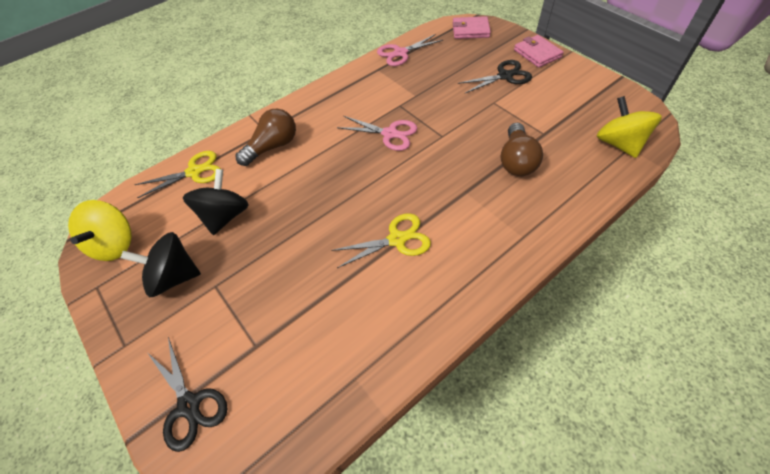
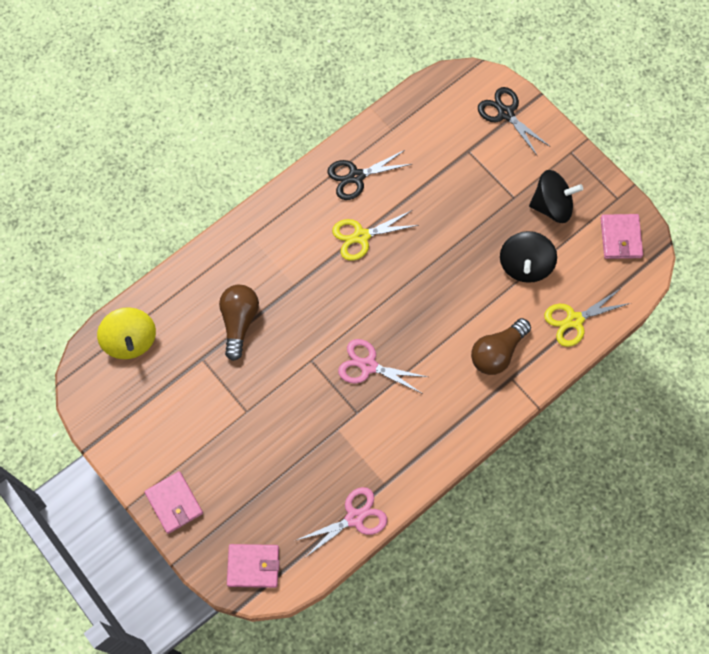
camera: 175 degrees right, 15 degrees up
(115, 244) = (620, 238): yellow spinning top -> pink wallet
(505, 76) = (224, 459): black scissors -> black scissors (356, 176)

